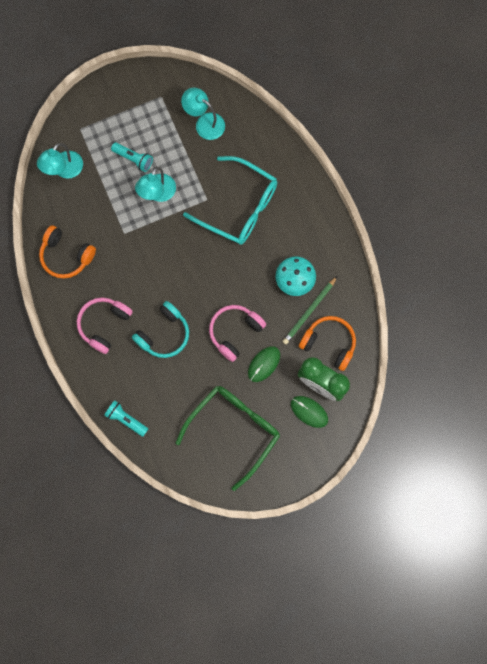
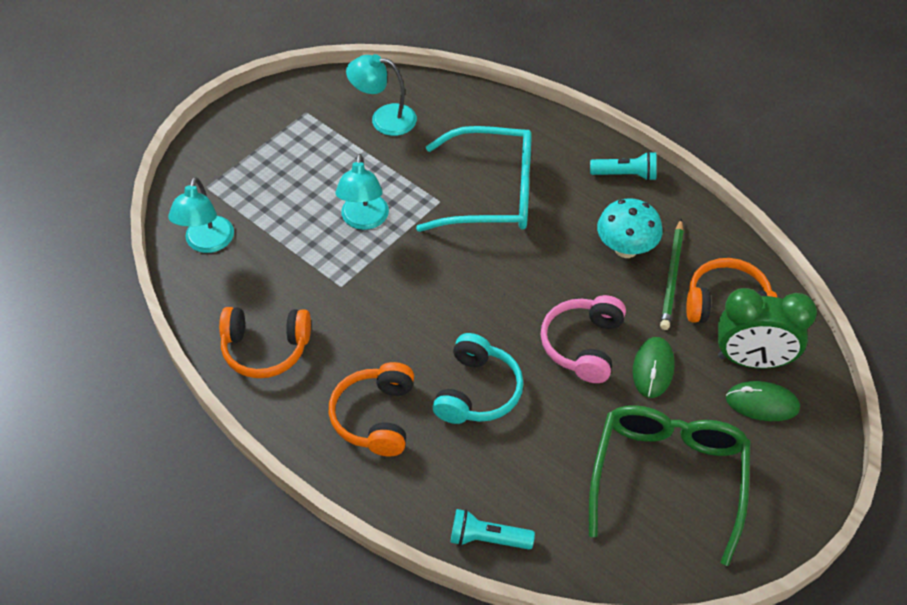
camera: 25 degrees left, 25 degrees down
(104, 324) = (375, 417): pink headphones -> orange headphones
(133, 159) = (305, 193): turquoise flashlight -> turquoise flashlight (625, 174)

